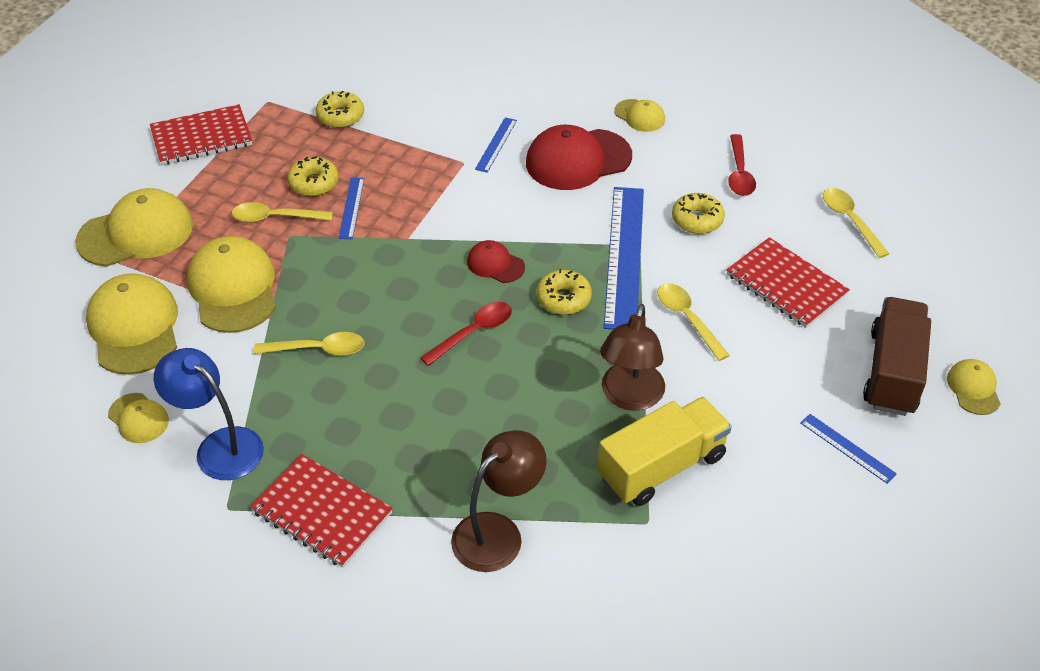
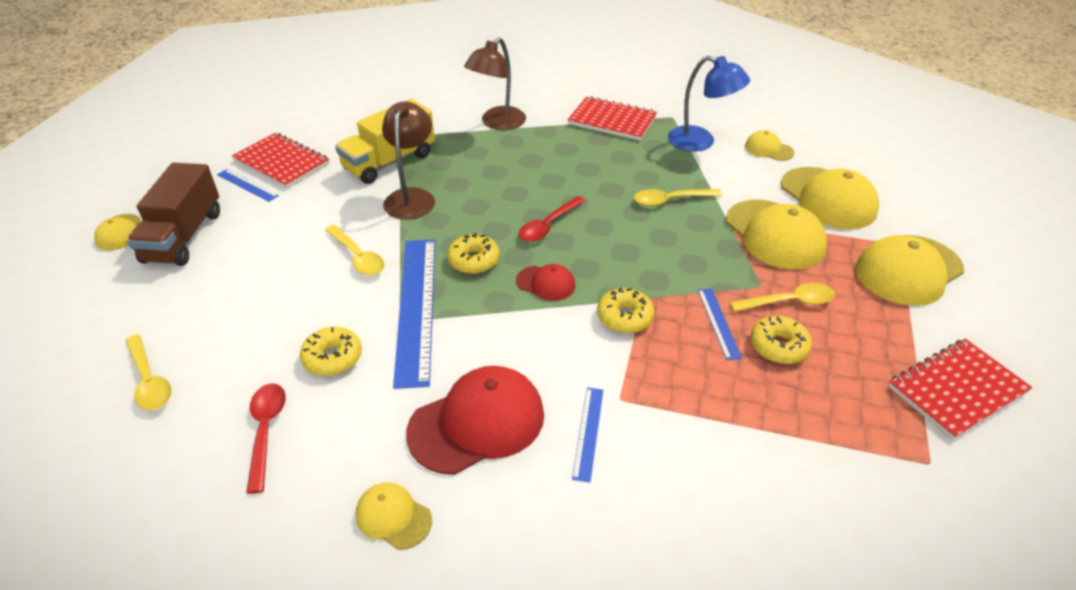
camera: 170 degrees right, 5 degrees down
(340, 116) = (814, 450): yellow donut -> yellow donut (624, 317)
(786, 285) = (253, 298): red notebook -> red notebook (281, 163)

